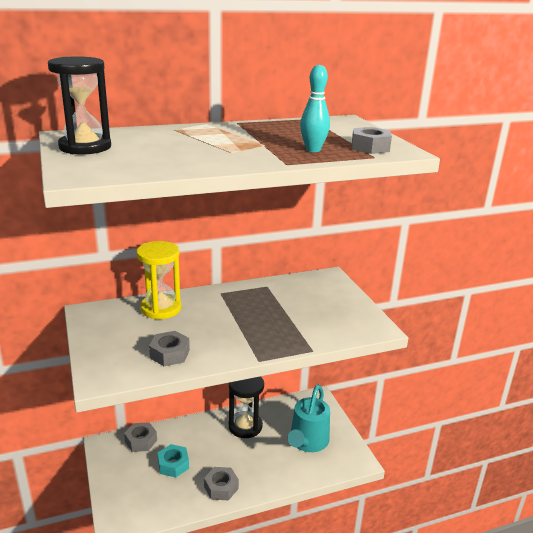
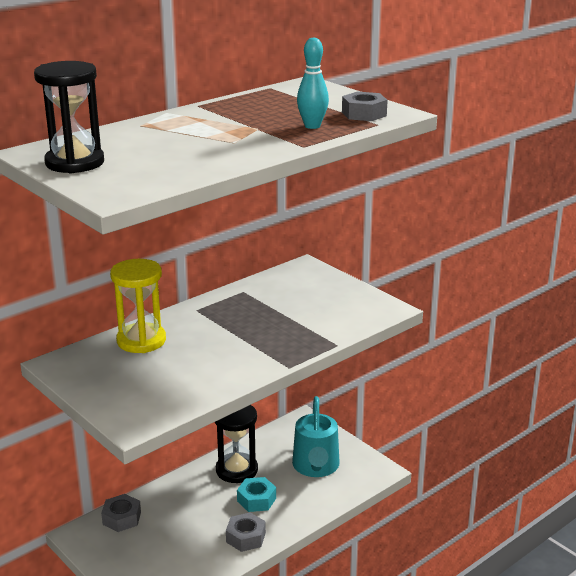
camera: 20 degrees left, 0 degrees up
(169, 354) = (189, 383): grey nut -> none
(173, 464) = (177, 531): turquoise nut -> turquoise nut (256, 499)

